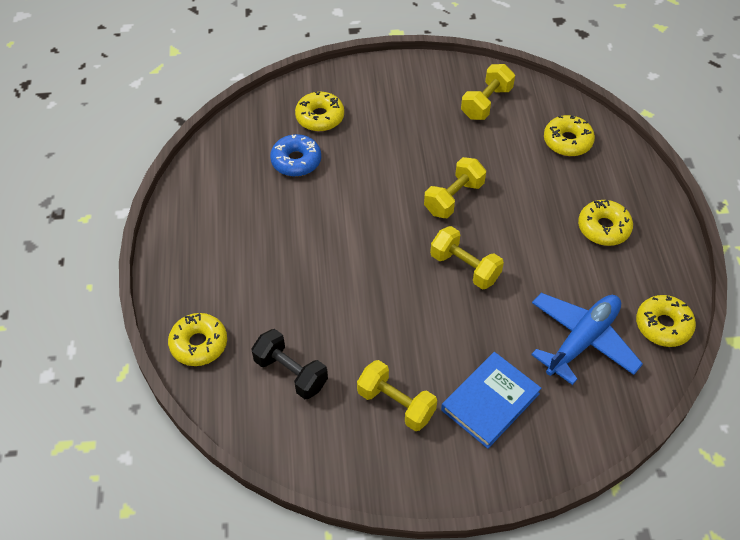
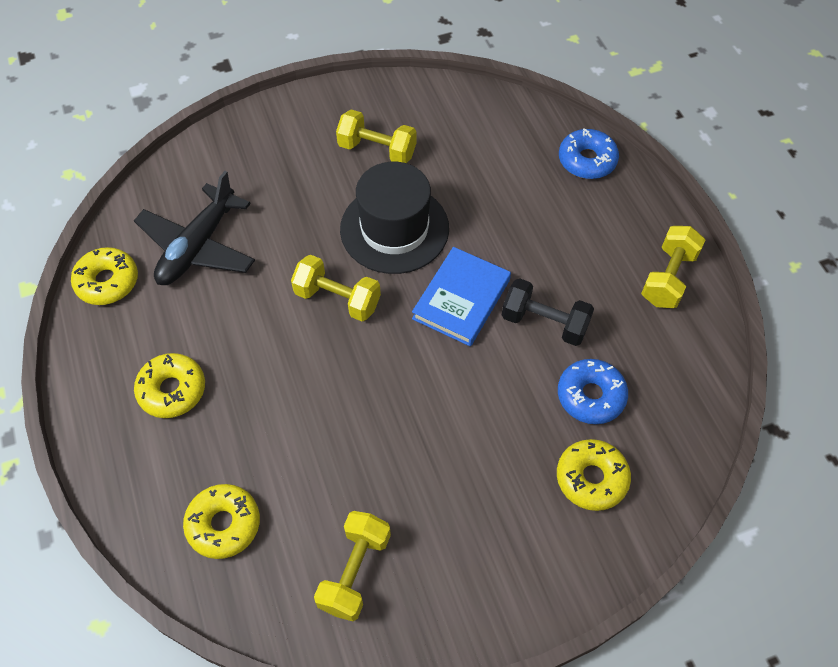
camera: 165 degrees right, 5 degrees up
(199, 344) = (587, 160): yellow donut -> blue donut
(291, 373) = (486, 155): black dumbbell -> black dumbbell (544, 323)
(401, 317) = (394, 229): none -> black hat
(453, 198) = (369, 389): yellow dumbbell -> yellow dumbbell (668, 278)
(490, 402) = (287, 170): blue book -> blue book (461, 299)
(582, 340) = (198, 246): blue plane -> black plane

